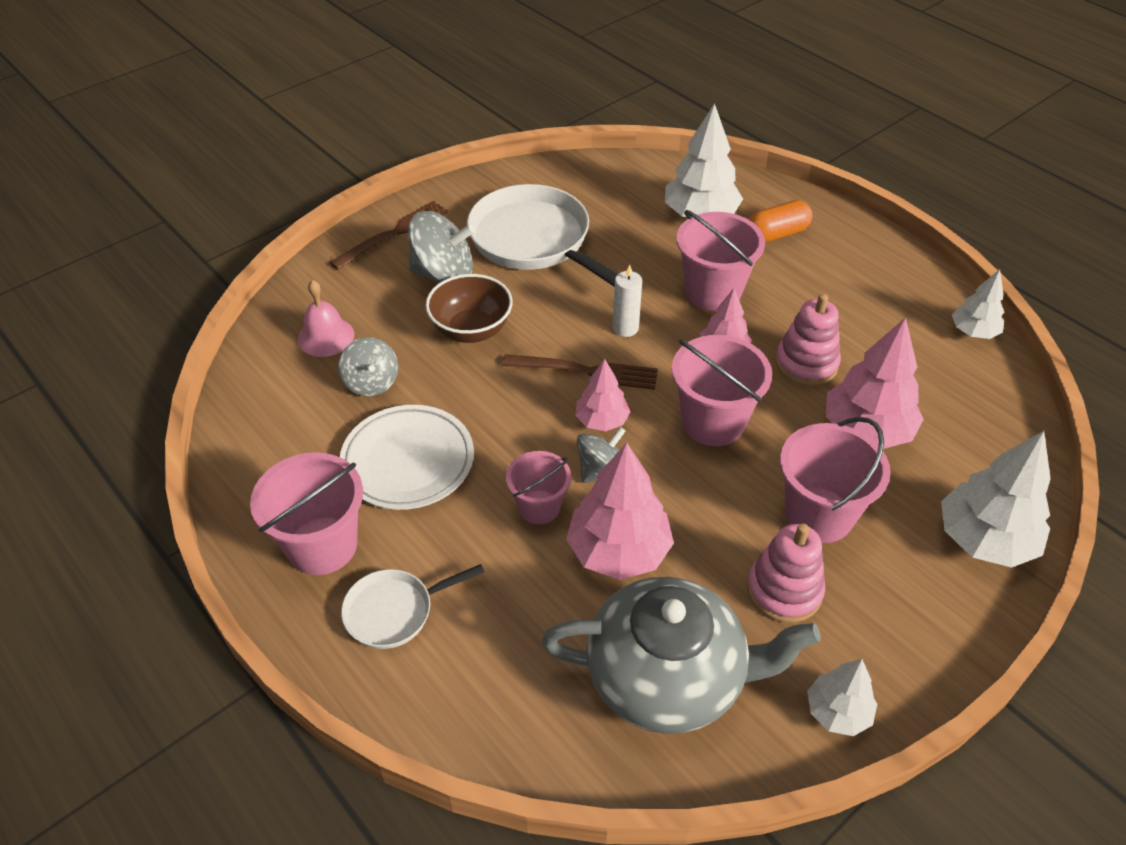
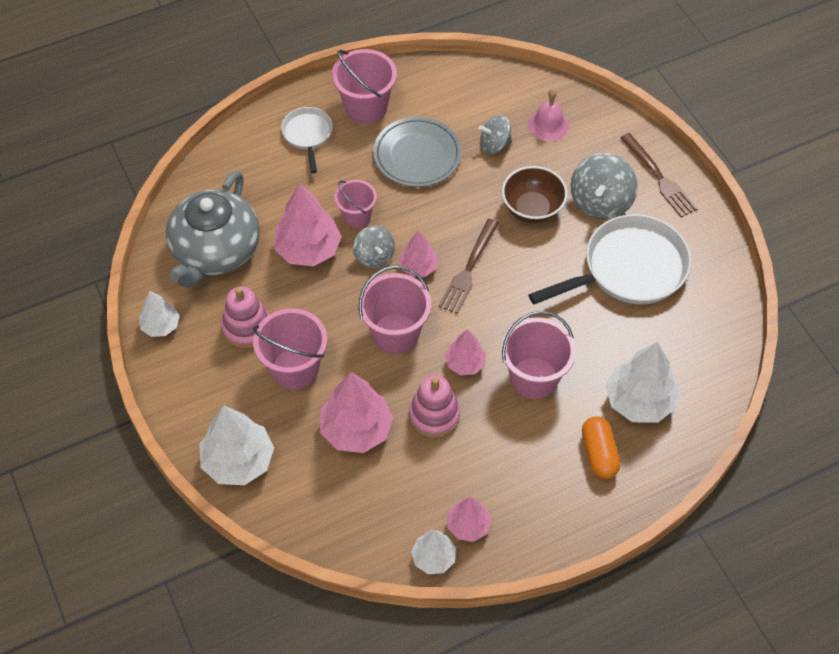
camera: 105 degrees right, 10 degrees up
(408, 461) = (417, 155): white plate -> grey plate
(625, 328) = (508, 305): white candle -> none
(919, 312) = (468, 525): none -> pink tree

